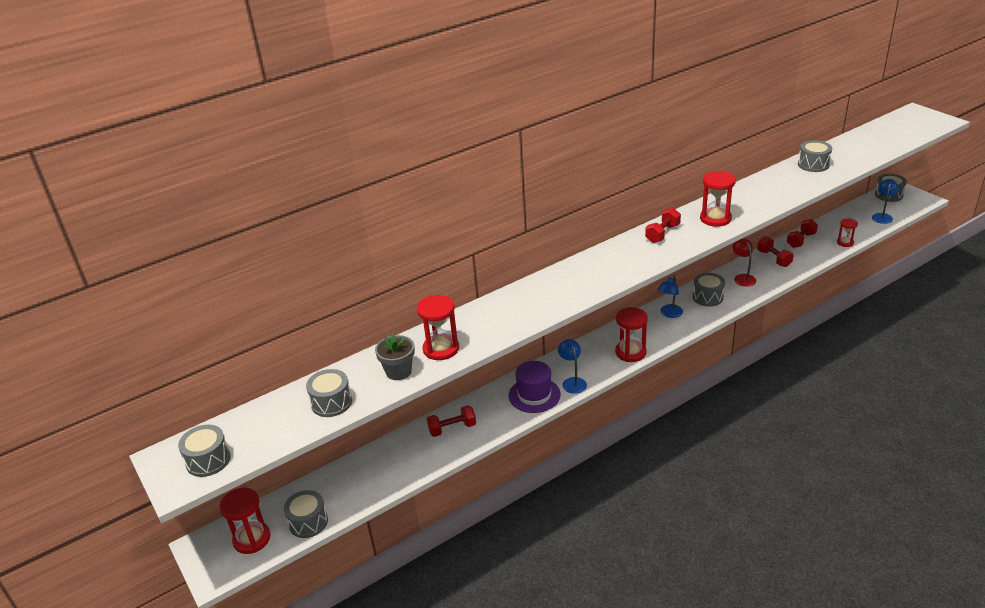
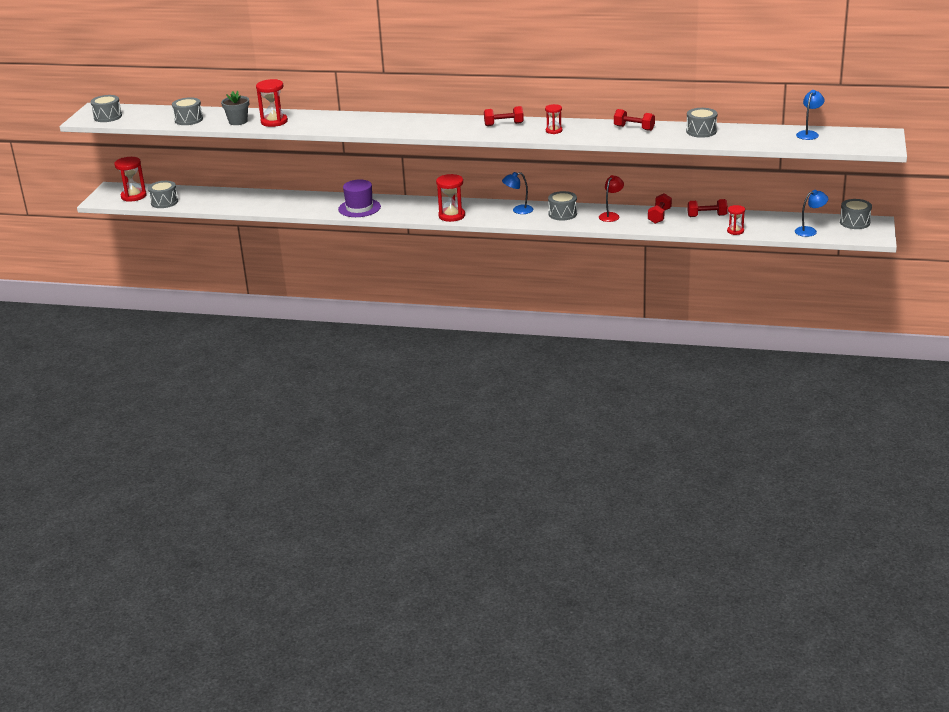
camera: 45 degrees right, 5 degrees down
(452, 428) = (292, 201): red dumbbell -> red dumbbell (634, 128)
(572, 382) = (391, 212): blue lamp -> blue lamp (809, 134)
(715, 219) = (554, 131): red hourglass -> red hourglass, size x0.60

